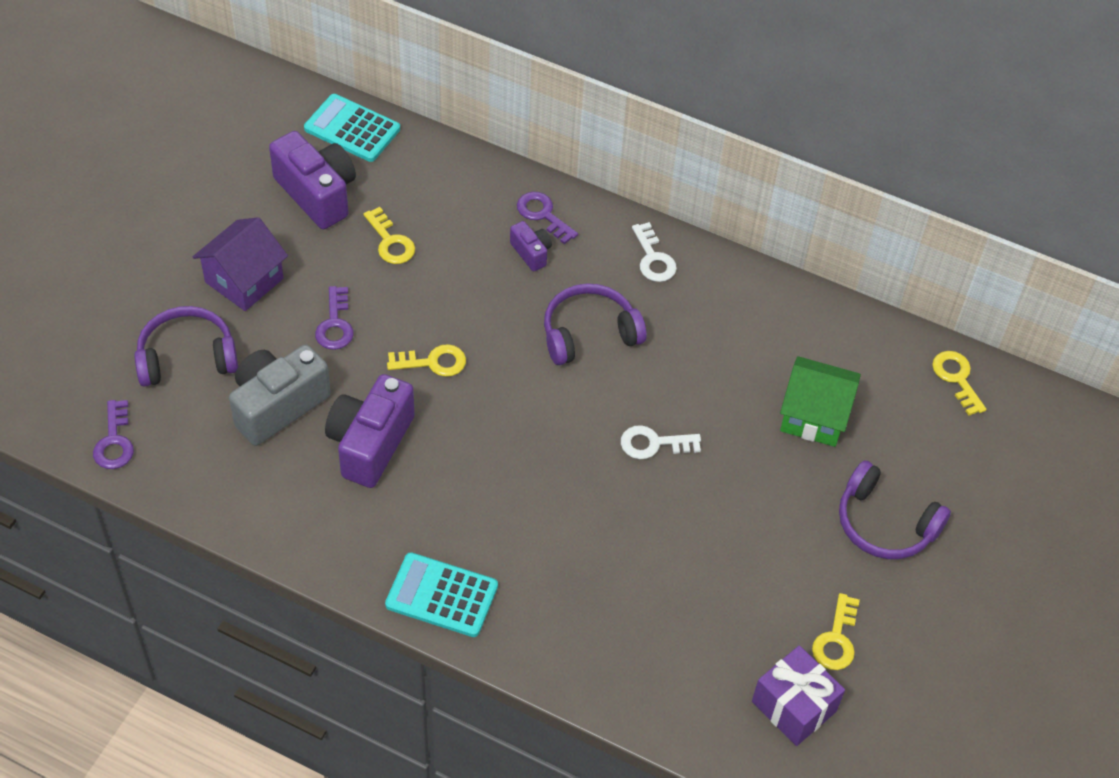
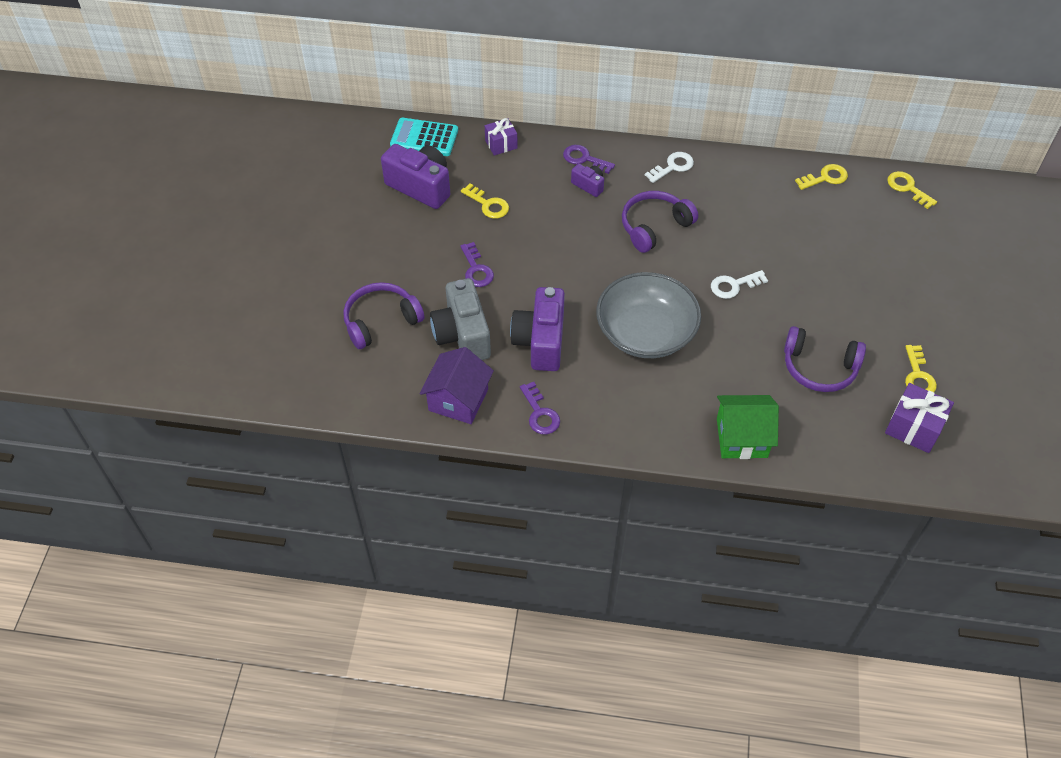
camera: 15 degrees left, 0 degrees up
(114, 441) = (356, 393): purple key -> purple key (540, 413)
(244, 280) = (397, 258): purple house -> purple house (458, 400)
(277, 405) = (462, 335): grey camera -> grey camera turned 45 degrees counterclockwise
(433, 362) = (557, 275): yellow key -> yellow key (825, 178)
(441, 595) = (641, 428): turquoise calculator -> none
(445, 165) = (501, 144): none -> purple gift
(508, 472) = (645, 332): none -> grey bowl
(653, 258) = (672, 167): white key -> white key turned 90 degrees counterclockwise
(814, 416) = (829, 237): green house -> green house (742, 438)
(885, 523) = (910, 292): purple headphones -> purple headphones (819, 367)

